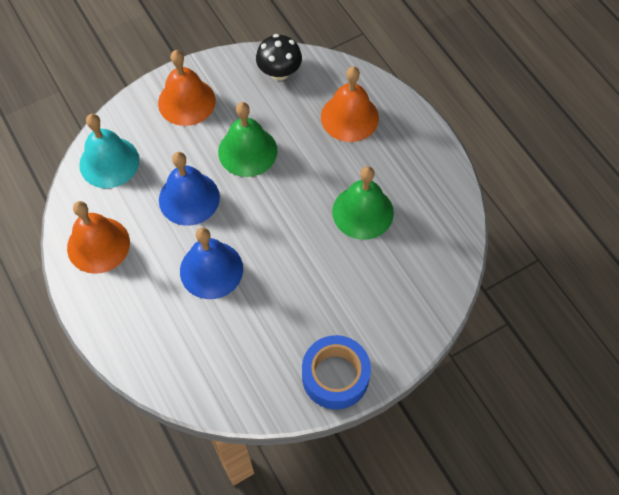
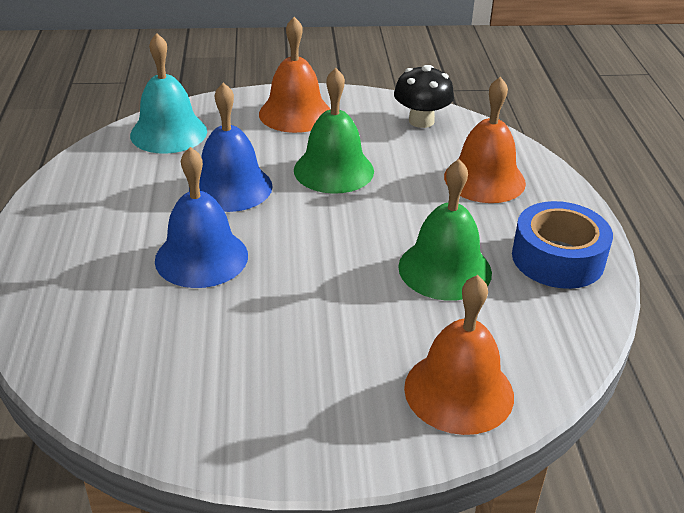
camera: 25 degrees right, 25 degrees down
(98, 245) = (92, 192): orange bell -> orange bell (459, 391)
(335, 376) = (278, 435): blue tape -> blue tape (557, 258)

